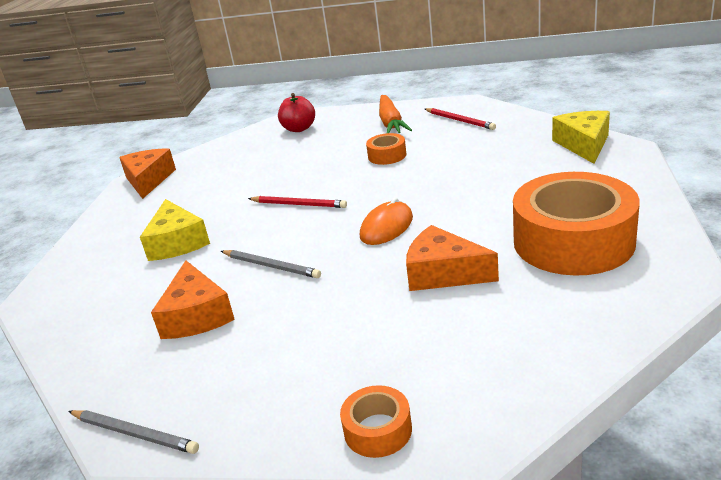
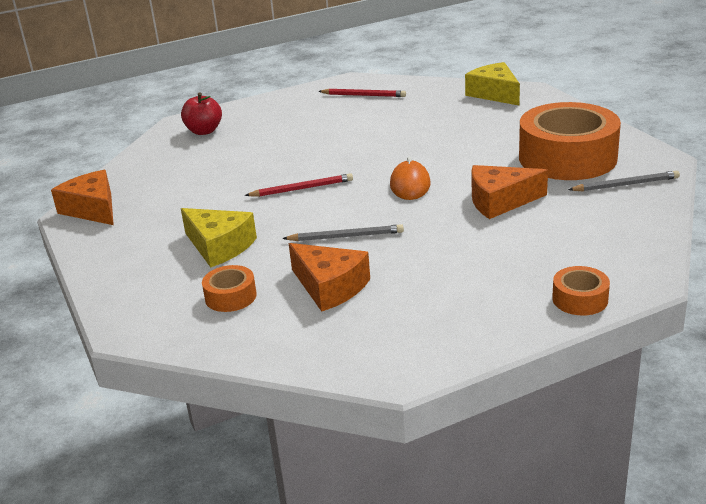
camera: 35 degrees left, 0 degrees up
(134, 433) = (399, 369): grey pencil -> grey pencil (625, 184)
(387, 155) = (333, 134): orange tape -> orange tape (230, 296)
(391, 123) = (297, 109): orange carrot -> none

